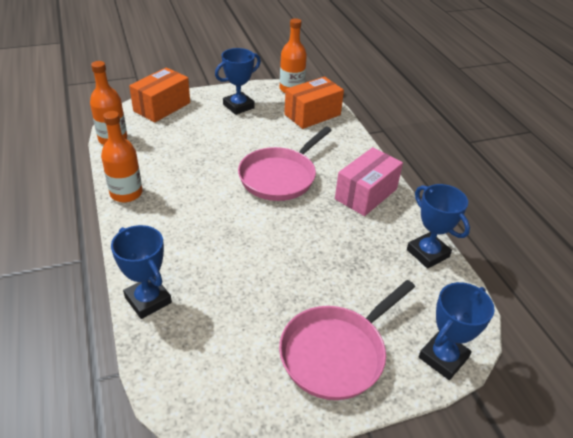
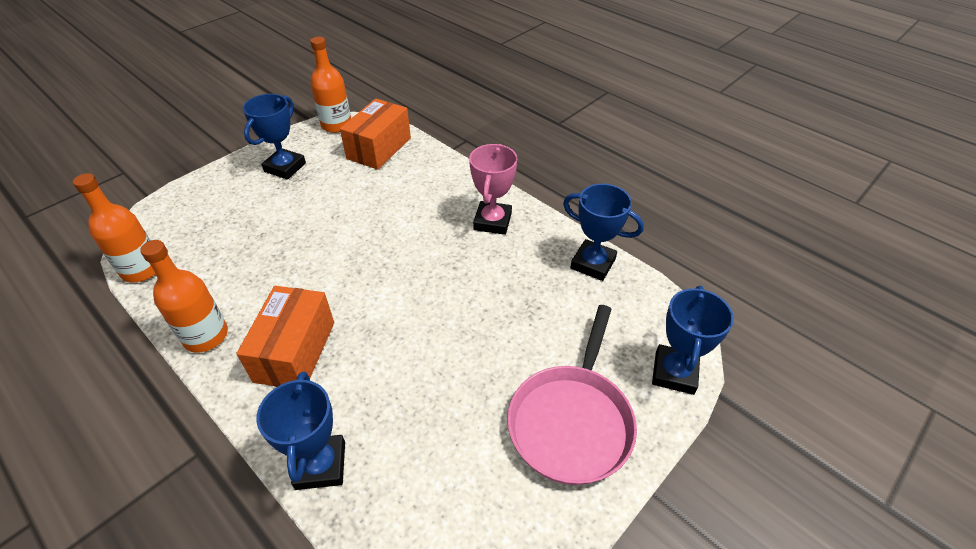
camera: 25 degrees left, 5 degrees up
(148, 300) = (320, 465): blue trophy -> blue trophy turned 60 degrees clockwise
(162, 107) = (185, 202): orange box -> orange box (295, 351)
(280, 176) = (387, 237): pink pan -> none
(366, 194) = (492, 221): pink box -> pink trophy

